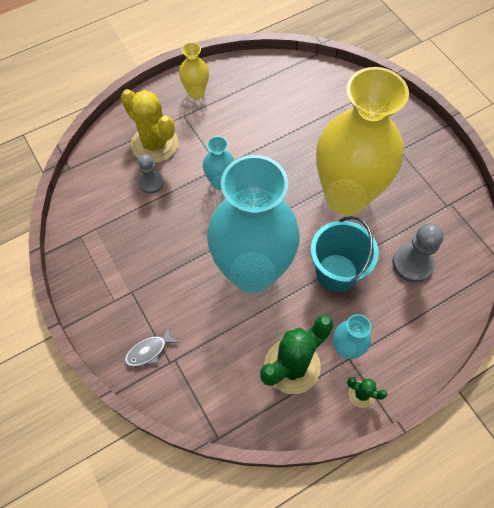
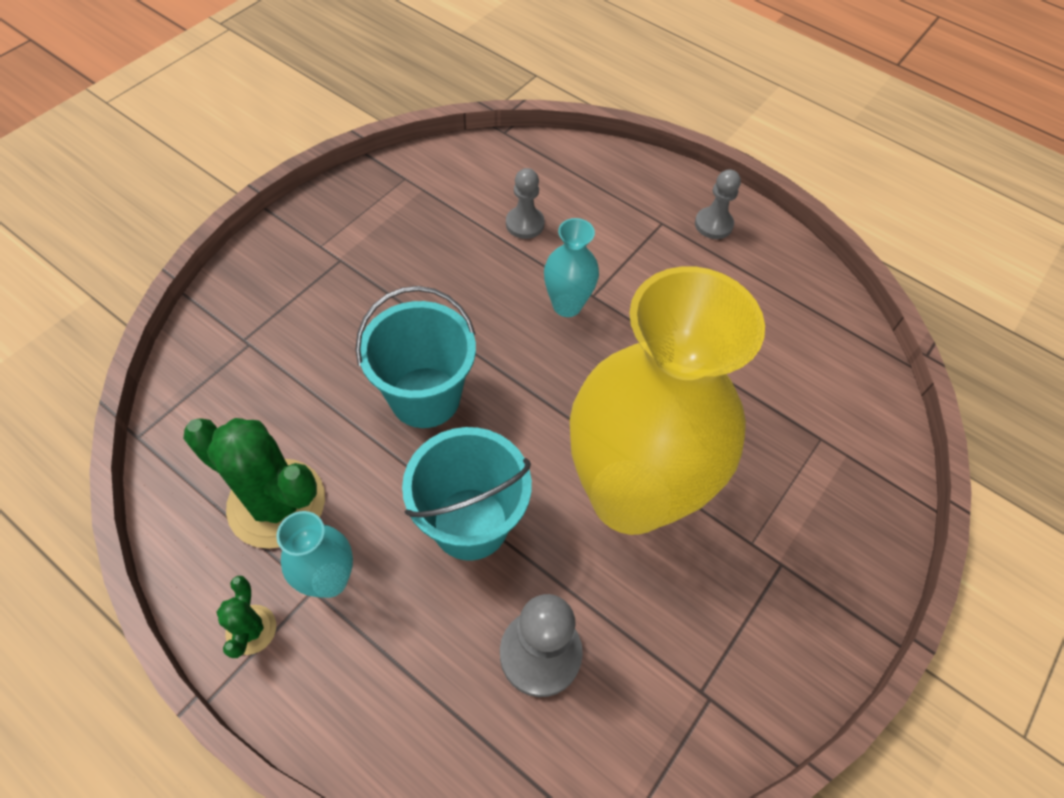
camera: 65 degrees right, 5 degrees down
(149, 351) = (254, 309): grey fish -> none
(154, 144) = (592, 206): yellow cactus -> none
(196, 93) = (713, 224): yellow vase -> grey pawn
(252, 272) = (425, 397): turquoise vase -> turquoise bucket

